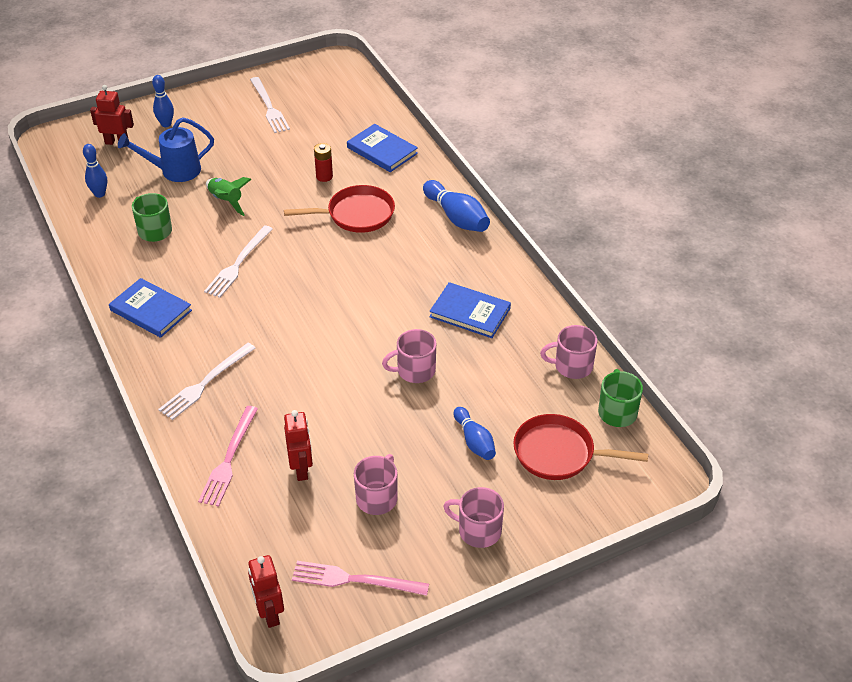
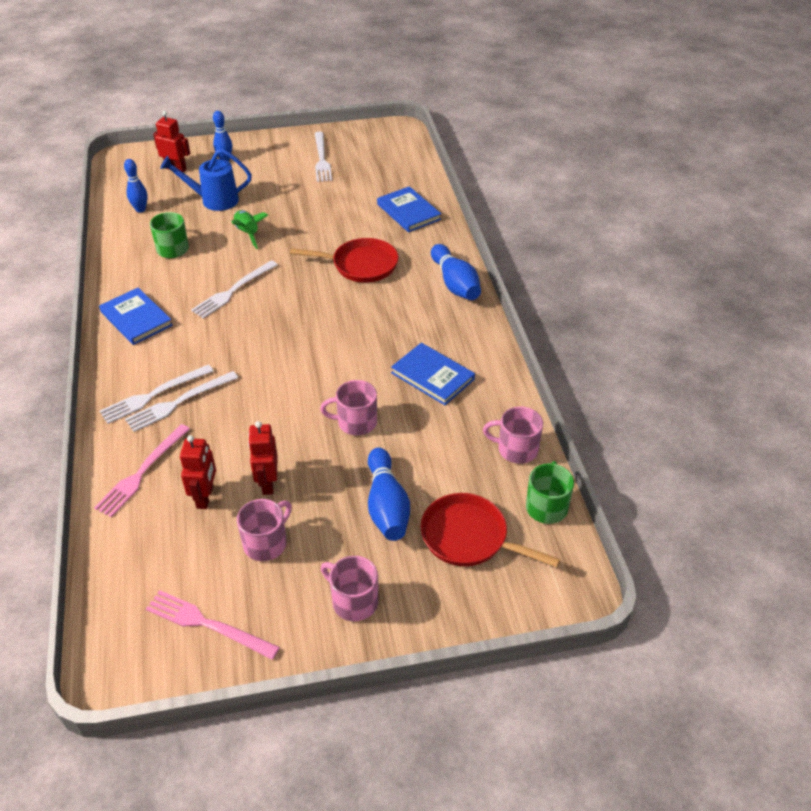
camera: 15 degrees right, 0 degrees up
(234, 385) = (179, 402): none -> white fork
(269, 613) = (109, 639): red robot -> red robot (267, 483)
(324, 176) = (345, 226): red battery -> none
(474, 441) = (386, 506): blue bowling pin -> blue bowling pin, size x1.51

